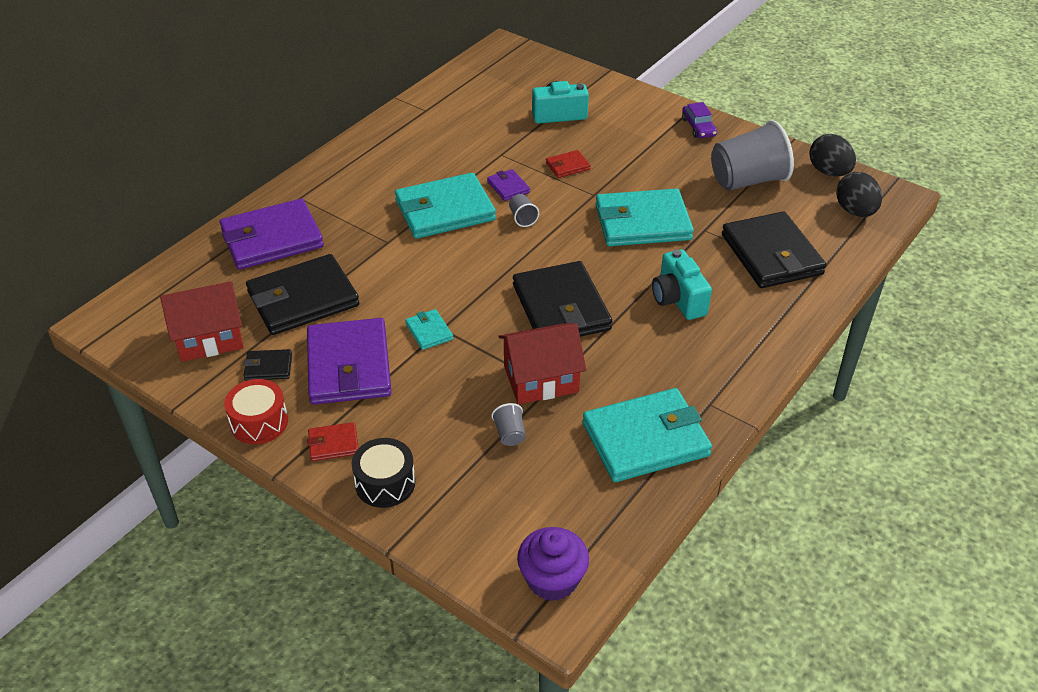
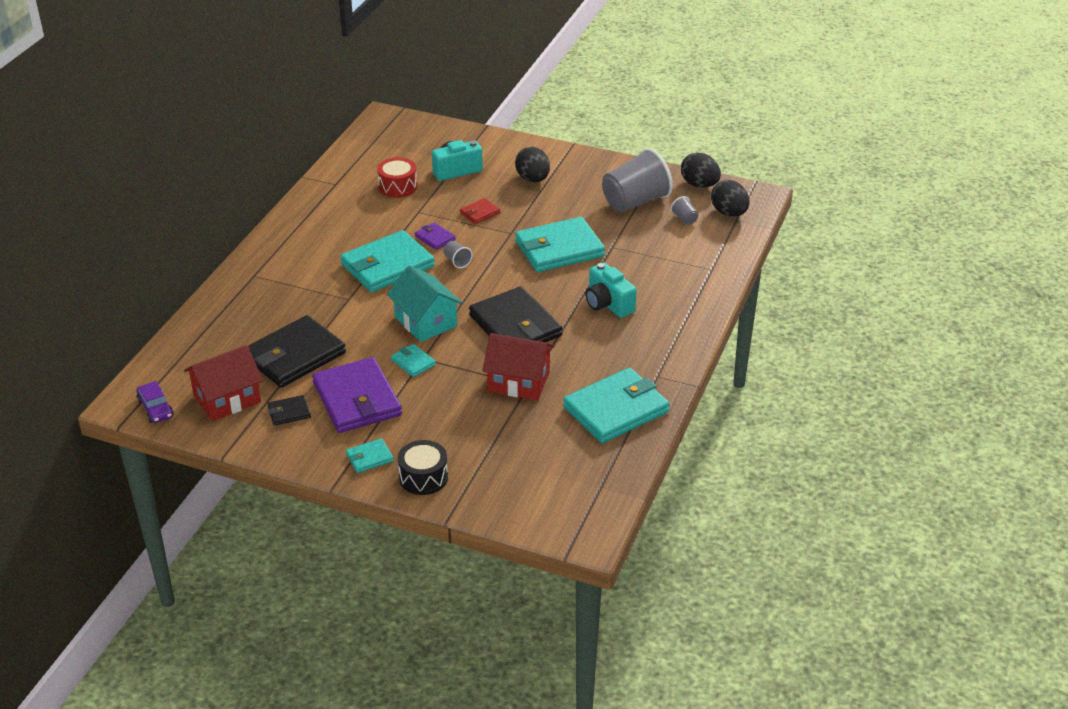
camera: 15 degrees left, 5 degrees down
(259, 422) = (300, 453): red drum -> red drum (397, 186)
(272, 239) = (245, 313): purple wallet -> none
(333, 444) = (369, 458): red wallet -> turquoise wallet
(461, 284) = (425, 321): none -> turquoise house
(510, 434) = (509, 425): grey cup -> grey cup (684, 219)
(541, 379) = (518, 381): red house -> red house turned 45 degrees clockwise
(552, 580) = (578, 516): purple cupcake -> none
(639, 137) = (533, 179): none -> black egg
(698, 127) = (580, 164): purple car -> purple car (155, 408)
(771, 254) = (672, 257): black wallet -> none

